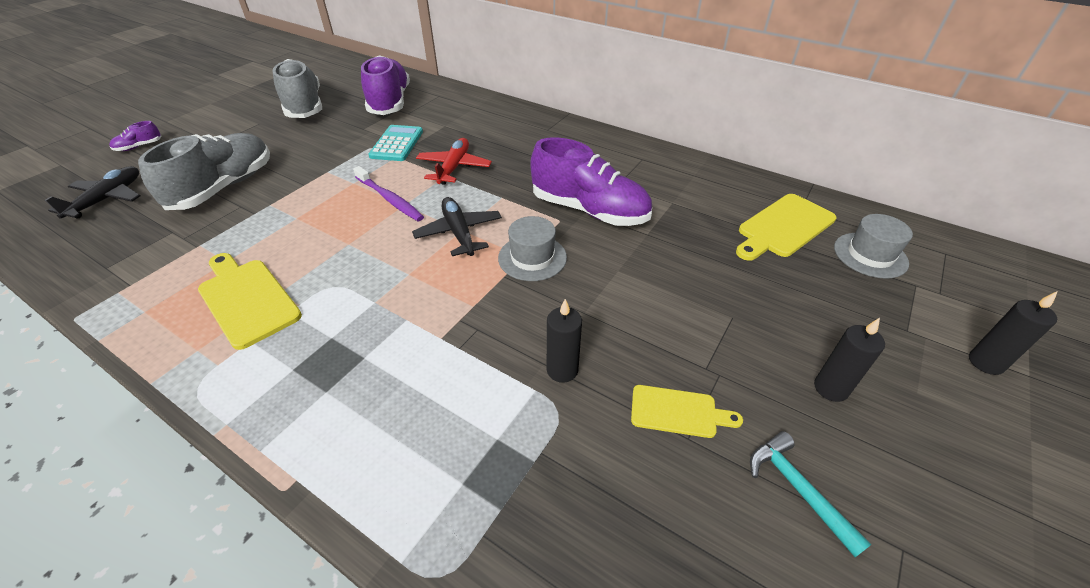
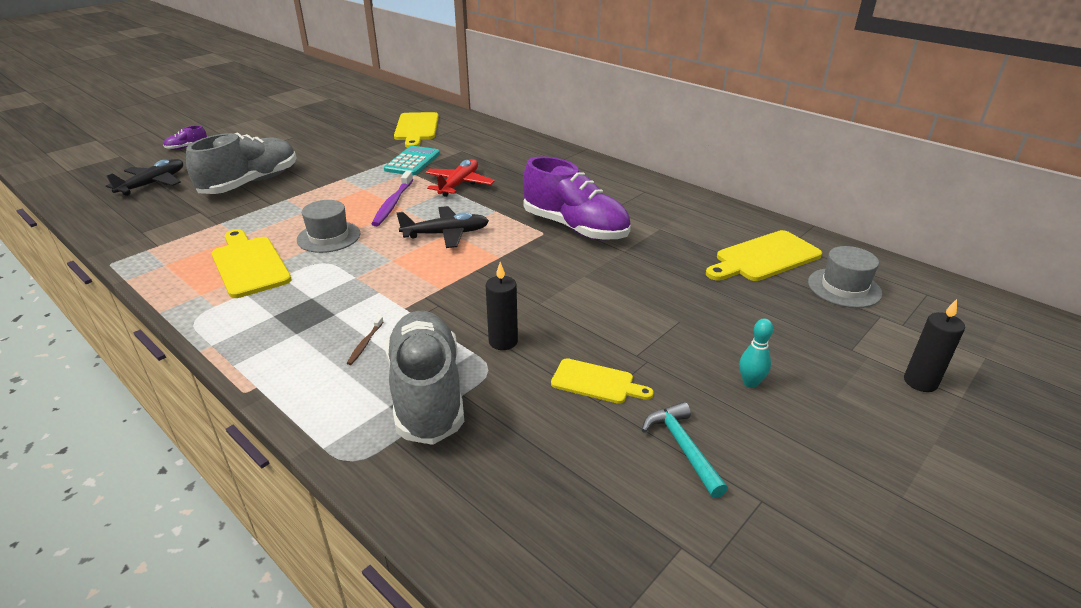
camera: 10 degrees right, 10 degrees down
(304, 106) = (337, 126): grey shoe -> grey shoe (427, 393)
(390, 102) = (416, 128): purple shoe -> yellow cutting board
(390, 199) = (392, 204): purple toothbrush -> purple toothbrush turned 45 degrees clockwise
(410, 395) = (365, 344): none -> brown toothbrush
(459, 232) = (446, 234): black plane -> black plane turned 90 degrees clockwise
(532, 257) = (507, 259): grey hat -> grey hat (329, 237)
(830, 388) = (750, 383): black candle -> turquoise bowling pin

